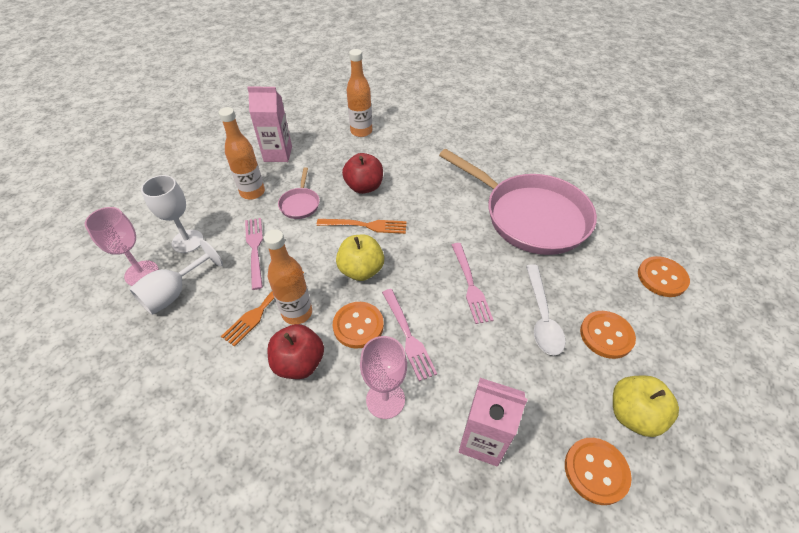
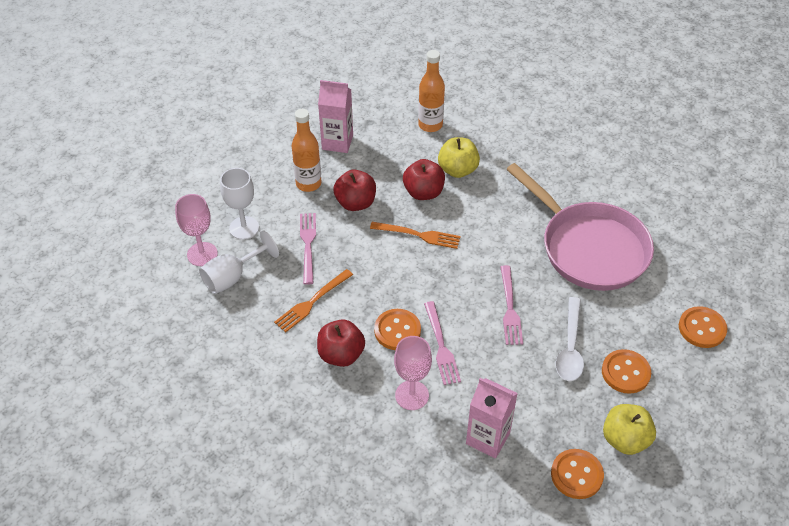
camera: 10 degrees right, 0 degrees up
(297, 313) = (343, 311): orange bottle -> none
(300, 204) = (355, 203): pink pan -> red apple
(361, 270) = (407, 280): yellow apple -> yellow apple (457, 170)

